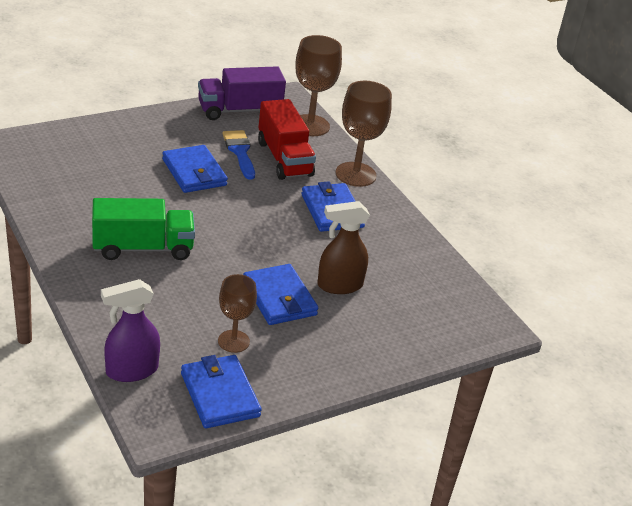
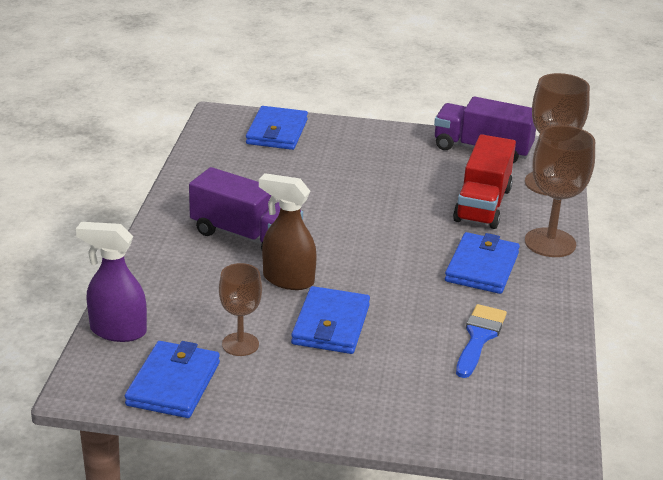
camera: 40 degrees right, 5 degrees down
(143, 248) = (245, 236): green truck -> purple truck
(194, 172) = (370, 189): blue wallet -> blue wallet (277, 132)
(240, 152) = (440, 185): blue brush -> blue brush (479, 337)
(339, 285) = (409, 337): brown spray bottle -> brown spray bottle (287, 279)

